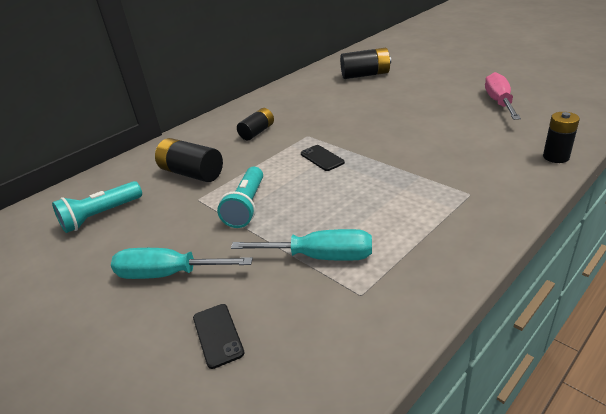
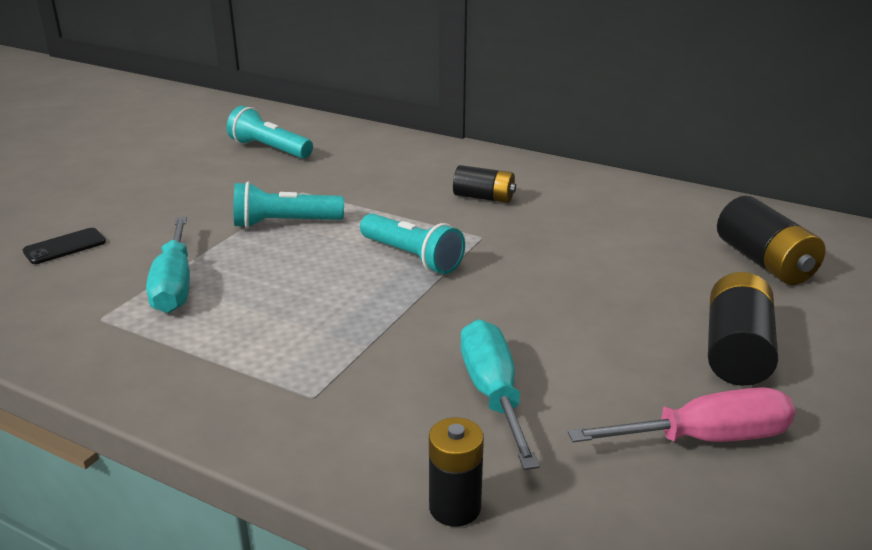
camera: 70 degrees right, 5 degrees down
(168, 274) = (162, 204): turquoise screwdriver -> turquoise screwdriver (493, 393)
(192, 173) = (361, 176): black battery -> black battery (736, 351)
(322, 158) = (412, 257): black phone -> turquoise flashlight

